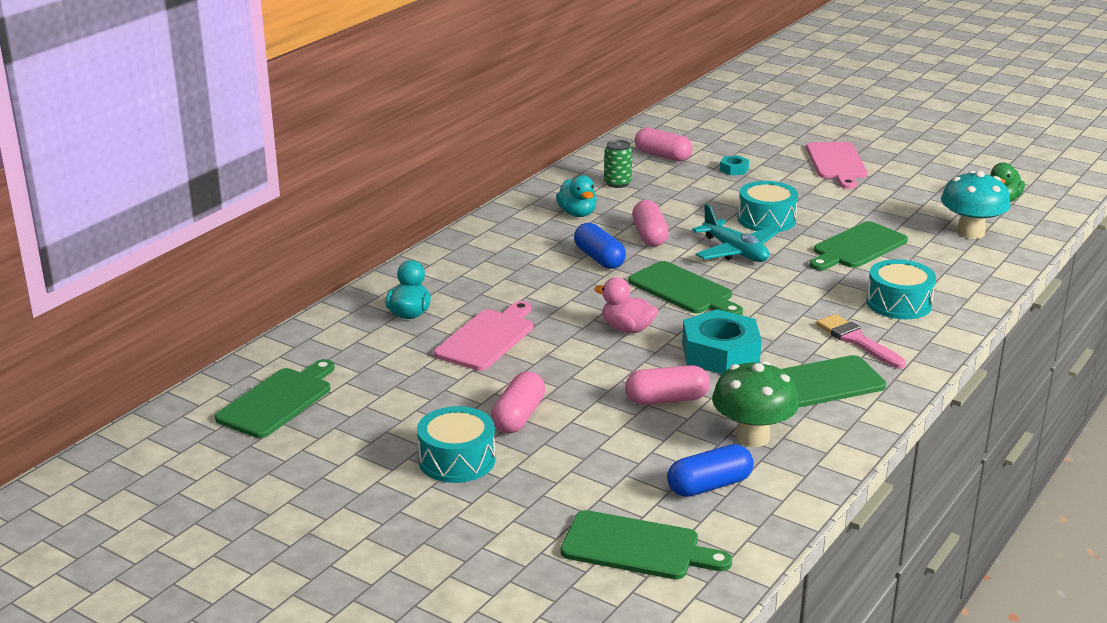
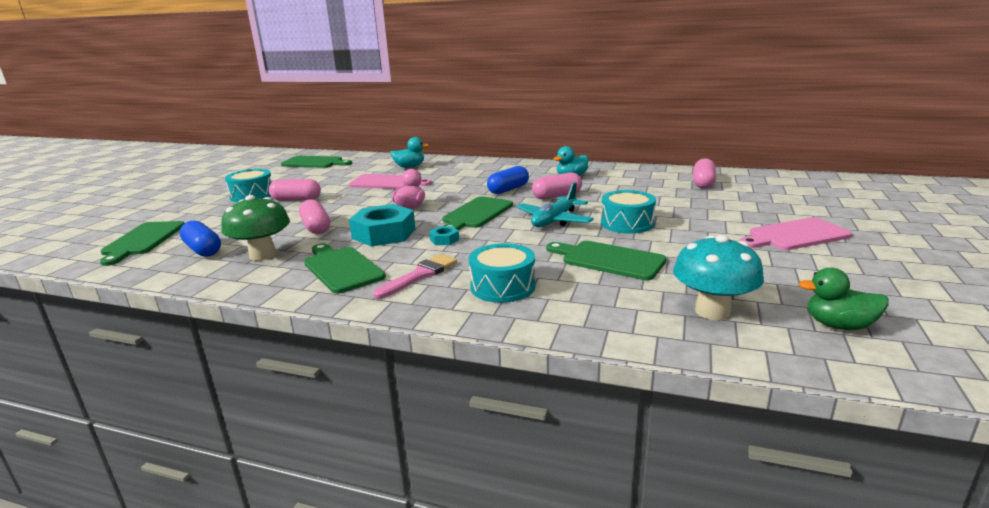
camera: 75 degrees right, 5 degrees down
(617, 183) = (634, 179): green can -> none
(734, 169) = (713, 204): turquoise nut -> turquoise nut (444, 240)

